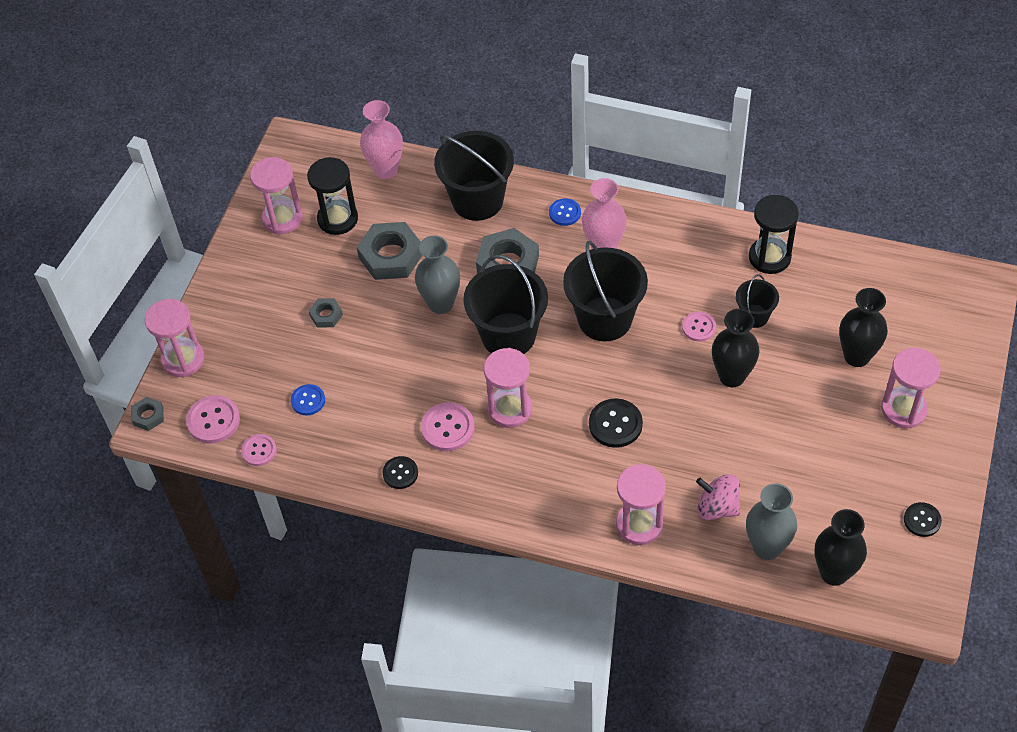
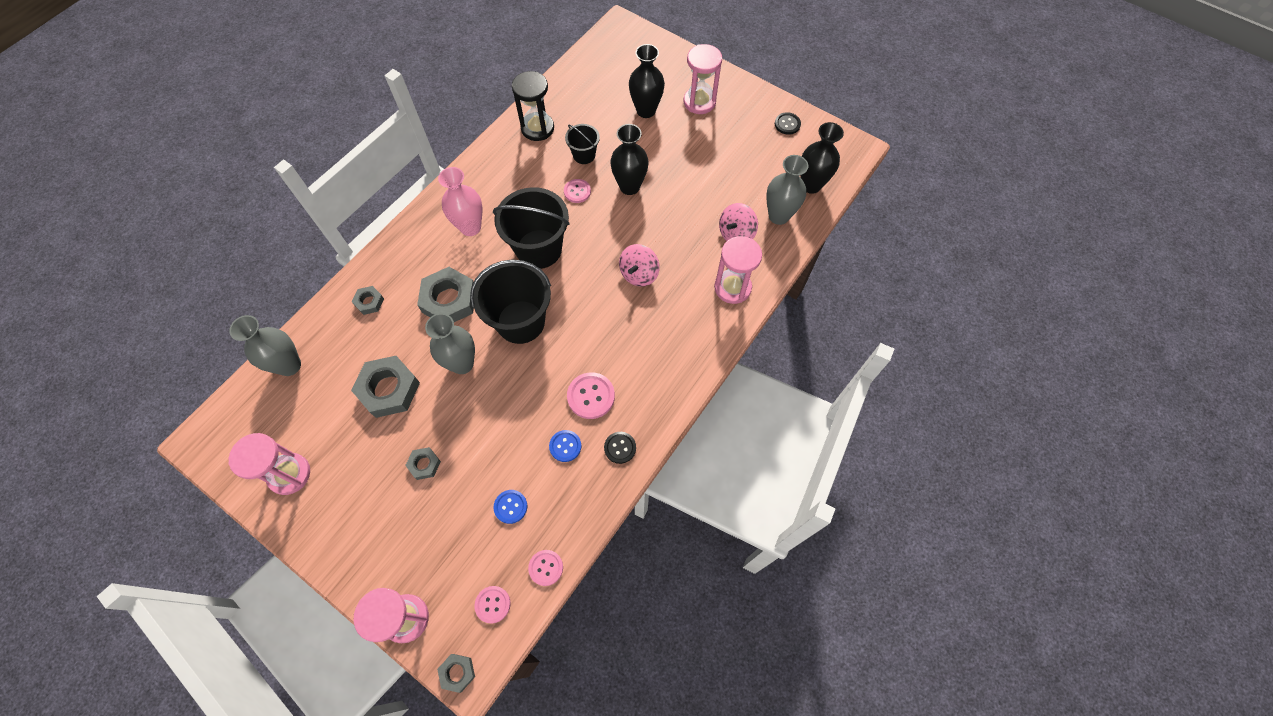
camera: 75 degrees left, 10 degrees up
(213, 420) = (492, 604): pink button -> pink button, size x0.65
(337, 219) = (320, 423): black hourglass -> none
(386, 170) = (289, 365): pink vase -> grey vase
(477, 200) = (369, 302): black bucket -> grey nut
(510, 409) = (593, 343): pink hourglass -> none
(565, 213) = (421, 243): blue button -> blue button (565, 446)
(615, 424) = (639, 274): black button -> pink spinning top

